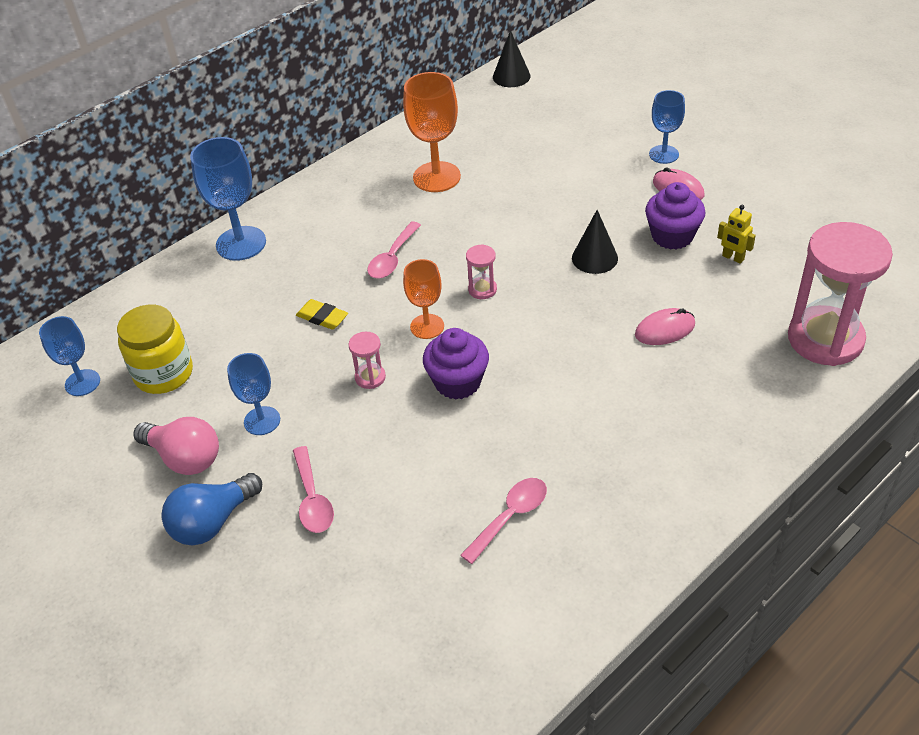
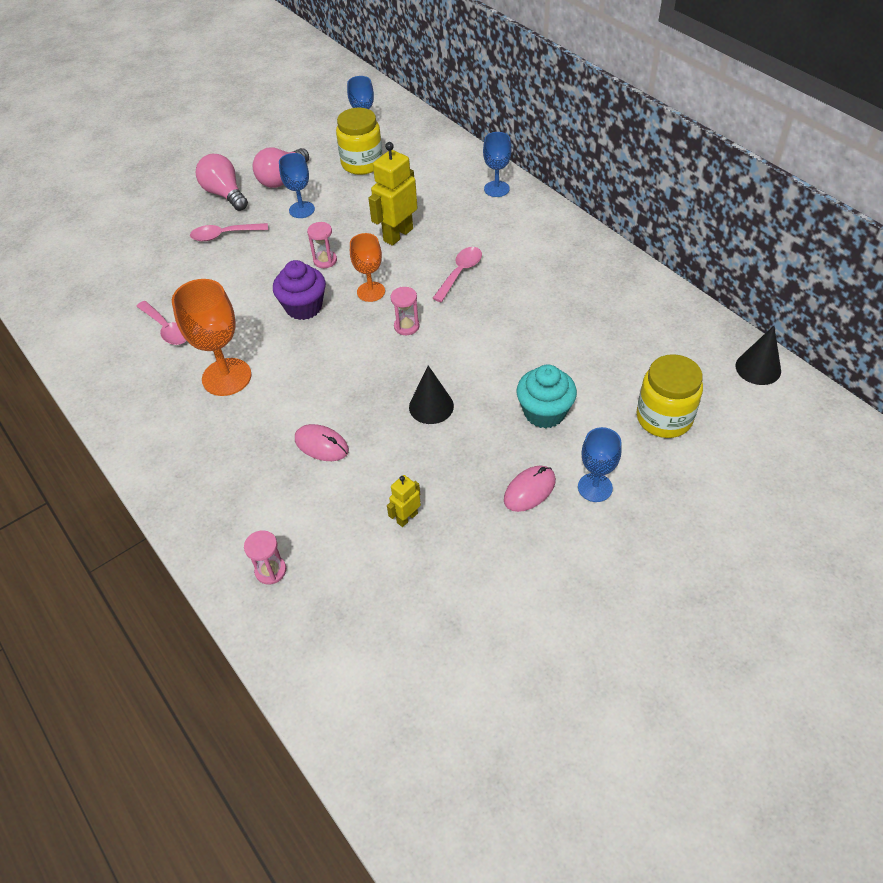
camera: 95 degrees right, 5 degrees up
(212, 522) = (225, 194): blue light bulb -> pink light bulb
(241, 243) = (496, 189): blue goblet -> blue goblet, size x0.62
(322, 317) = (398, 235): yellow eraser -> yellow robot
(392, 258) = (460, 273): pink spoon -> pink spoon turned 90 degrees clockwise
(436, 177) = (573, 302): orange goblet -> orange goblet (226, 377)
(578, 121) = (664, 418): none -> yellow jar
(586, 186) = (544, 412): none -> turquoise cupcake
(665, 330) = (321, 445): pink mouse -> pink mouse turned 45 degrees counterclockwise
(672, 236) = (451, 472): purple cupcake -> none
(825, 339) = (270, 570): pink hourglass -> pink hourglass, size x0.42

